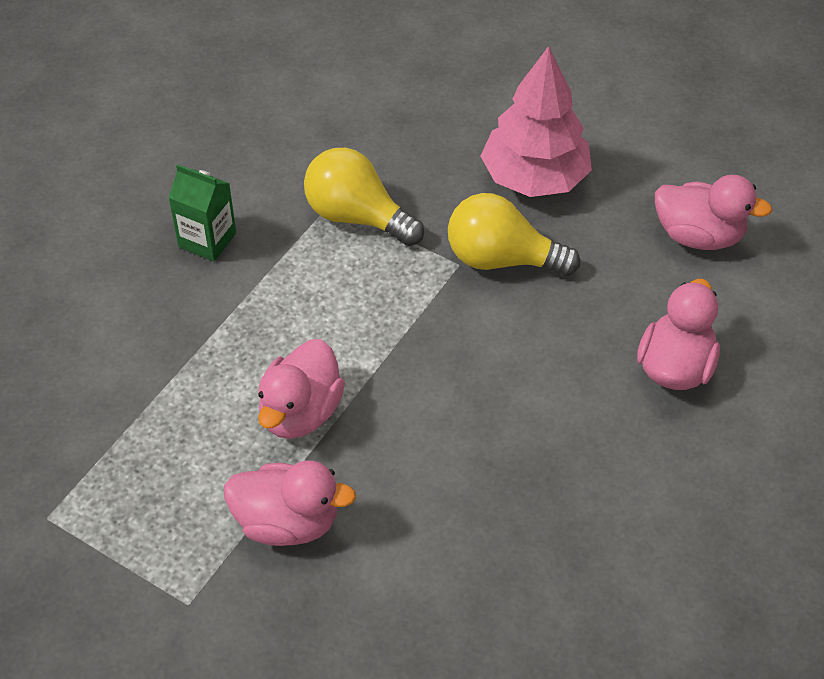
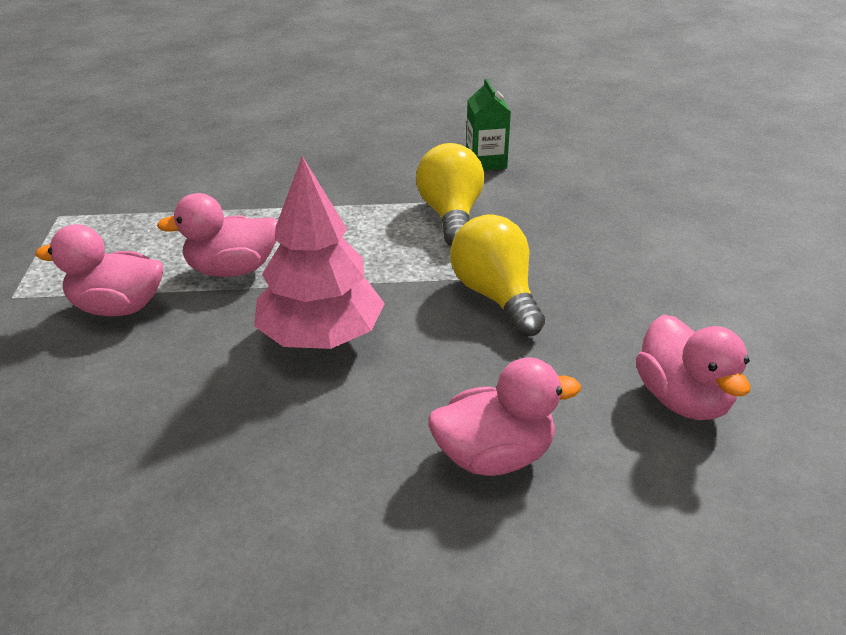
camera: 55 degrees right, 15 degrees down
(207, 240) = (354, 172): green carton -> green carton (486, 162)
(287, 522) = (118, 307): pink duck -> pink duck turned 120 degrees clockwise
(534, 178) = (608, 275): pink tree -> pink tree (321, 337)

